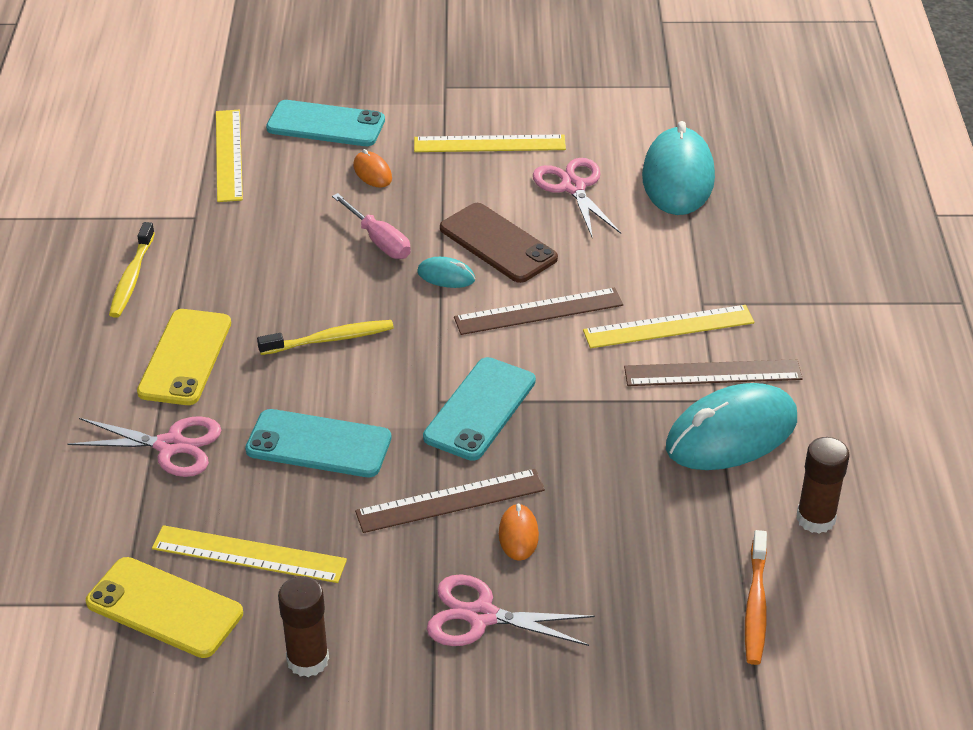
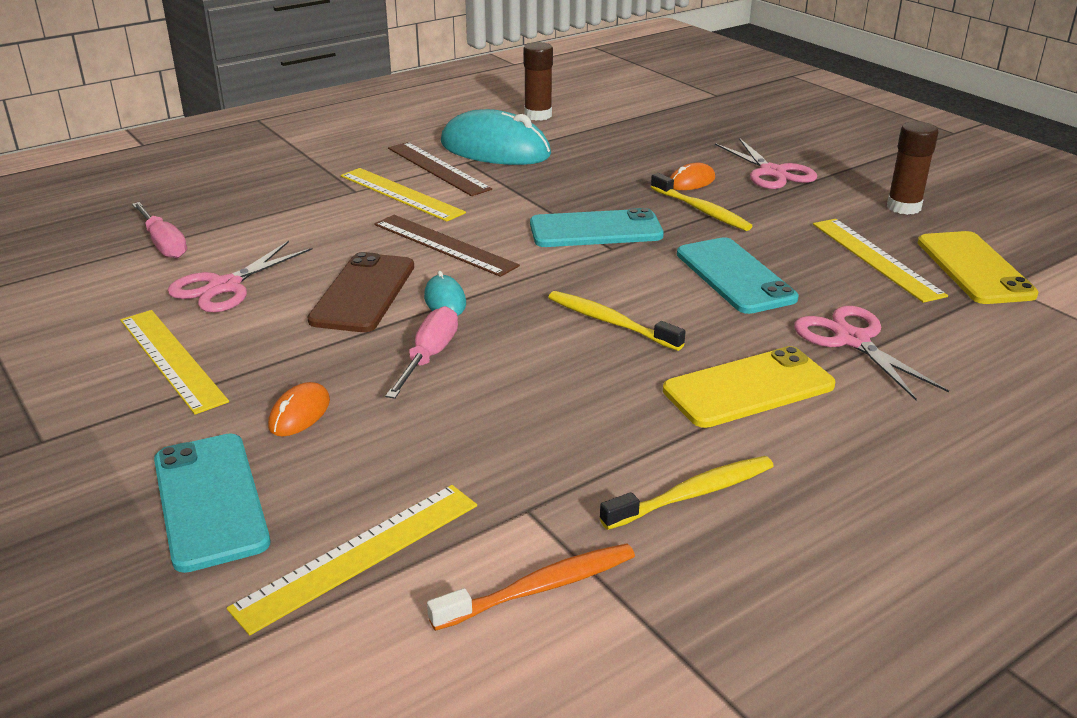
camera: 125 degrees left, 10 degrees down
(450, 501) = (701, 210): brown ruler -> yellow toothbrush
(678, 177) = (164, 244): turquoise mouse -> pink screwdriver
(756, 605) = (631, 114): orange toothbrush -> orange toothbrush (539, 588)

